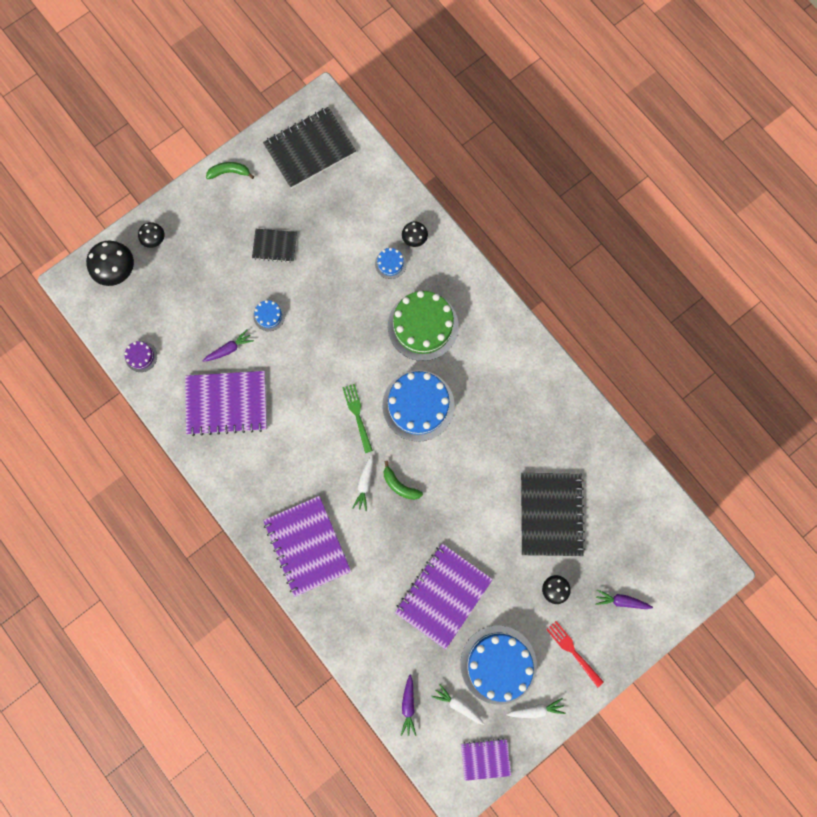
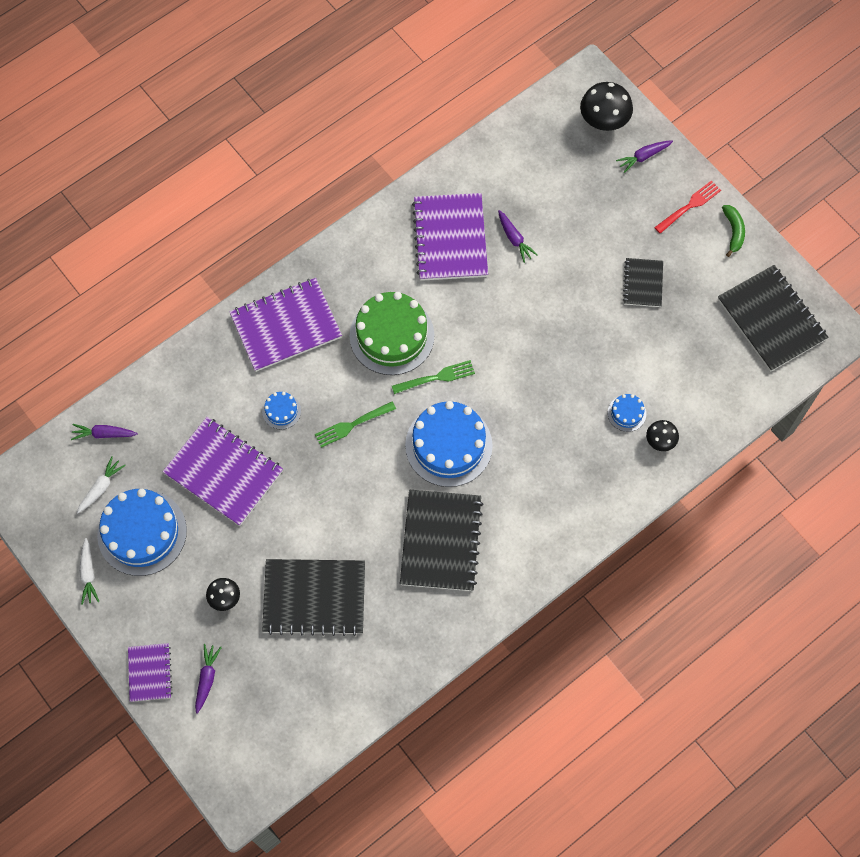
camera: 90 degrees right, 10 degrees down
(141, 356) = (504, 149): purple cake -> none
(155, 240) = (643, 157): black mushroom -> purple carrot
(269, 315) = (556, 279): blue cake -> blue cake (281, 411)
(364, 484) = (354, 386): white carrot -> none
(399, 485) = (353, 424): green banana -> green fork
(423, 326) = (548, 451): green cake -> green cake (392, 336)
(485, 758) = (39, 516): purple notebook -> purple notebook (150, 673)
(501, 412) = (441, 541): none -> black notebook
(573, 652) = (150, 619): red fork -> red fork (689, 206)

